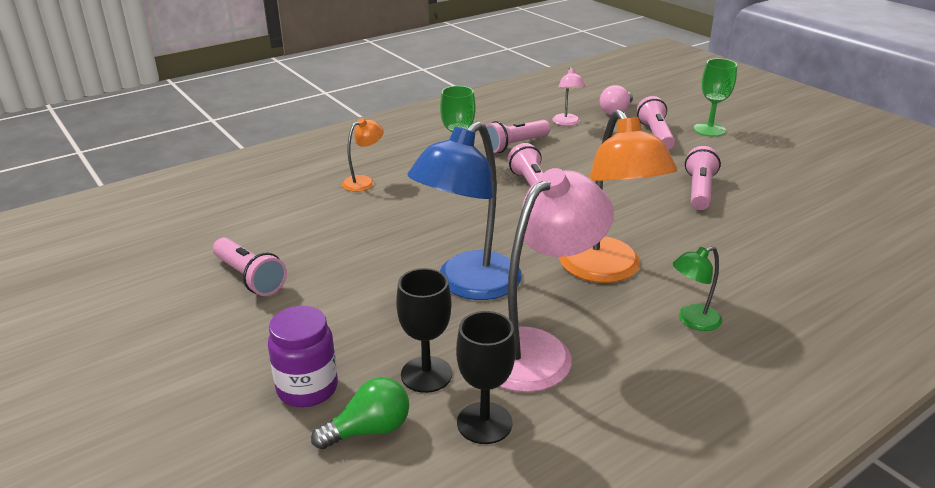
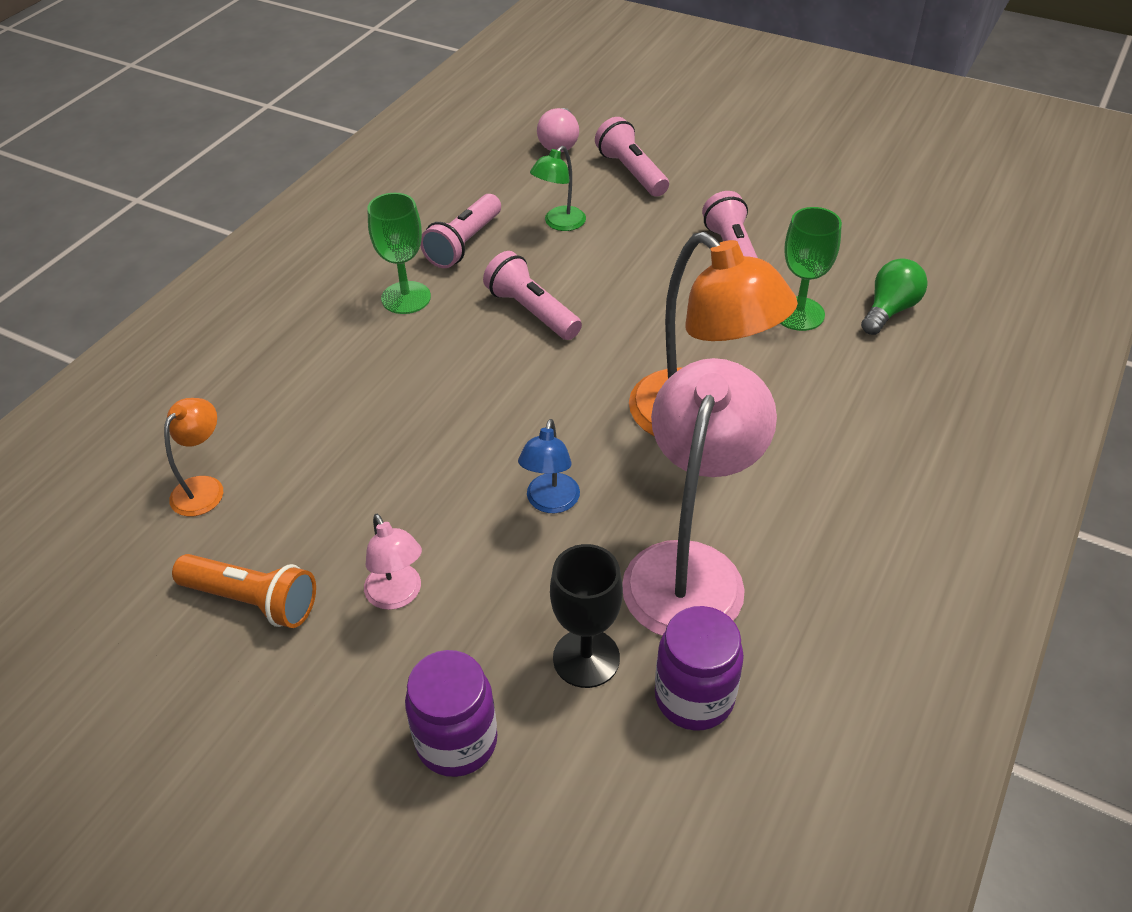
camera: 25 degrees left, 15 degrees up
(250, 278) = (253, 601): pink flashlight -> orange flashlight
(364, 182) = (297, 375): orange lamp -> orange lamp (204, 488)
(369, 430) = (571, 766): green light bulb -> green light bulb (889, 310)
(468, 285) = (550, 502): blue lamp -> blue lamp, size x0.47
(484, 423) = (694, 697): black goblet -> purple jar
(567, 123) = (508, 182): pink lamp -> pink lamp (397, 596)
(692, 321) = (830, 459): green lamp -> green lamp (559, 223)
(709, 130) = (690, 144): green goblet -> green goblet (799, 314)

